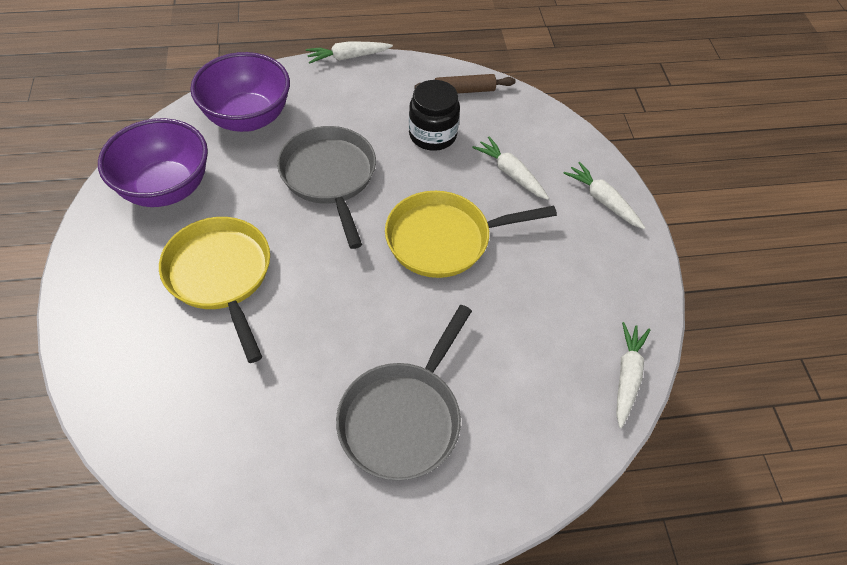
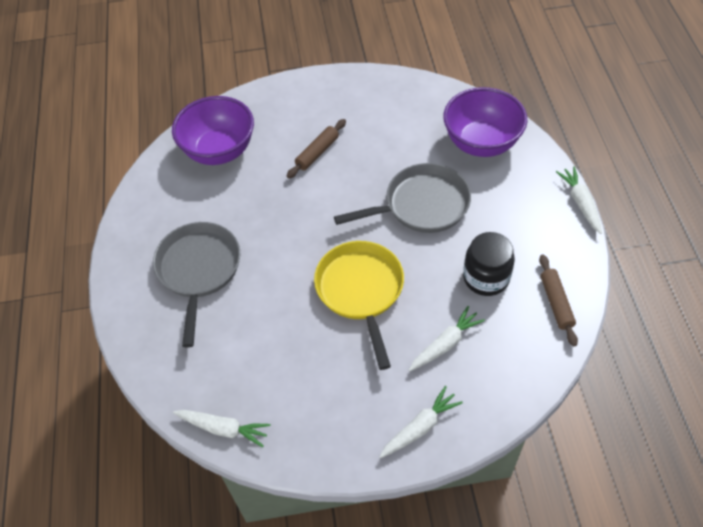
camera: 95 degrees right, 0 degrees up
(166, 188) = (396, 108): purple bowl -> purple bowl (219, 151)
(221, 276) = (317, 153): yellow pan -> brown rolling pin
(403, 417) = (198, 271): grey pan -> grey pan turned 60 degrees clockwise

